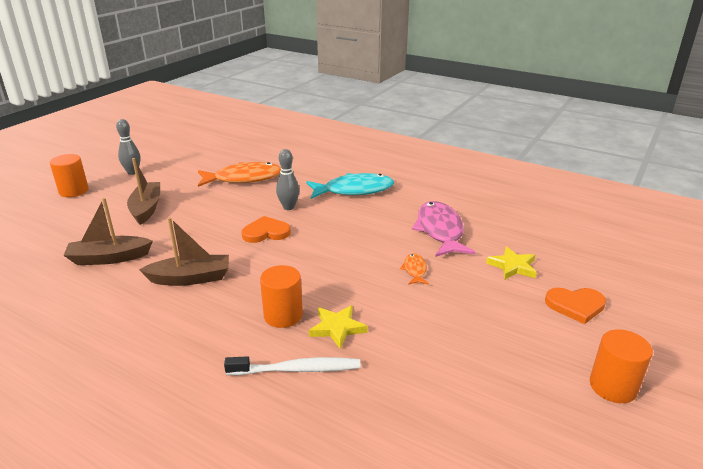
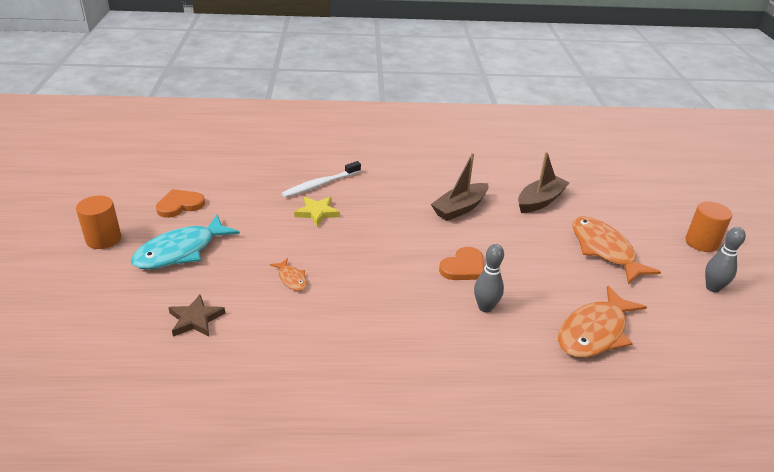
camera: 145 degrees right, 5 degrees up
(146, 209) = (604, 250): brown boat -> orange fish
(283, 315) = (362, 208): orange cylinder -> none
(354, 190) = (448, 370): turquoise fish -> turquoise fish (180, 251)
(440, 231) = (294, 340): pink fish -> none
(512, 266) = (195, 319): yellow star -> brown star
(575, 305) = (127, 295): orange heart -> orange heart (180, 205)

